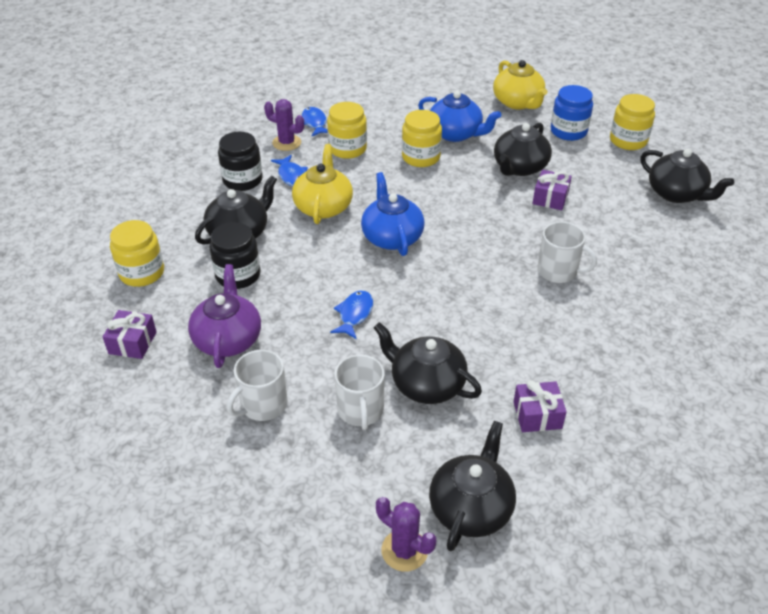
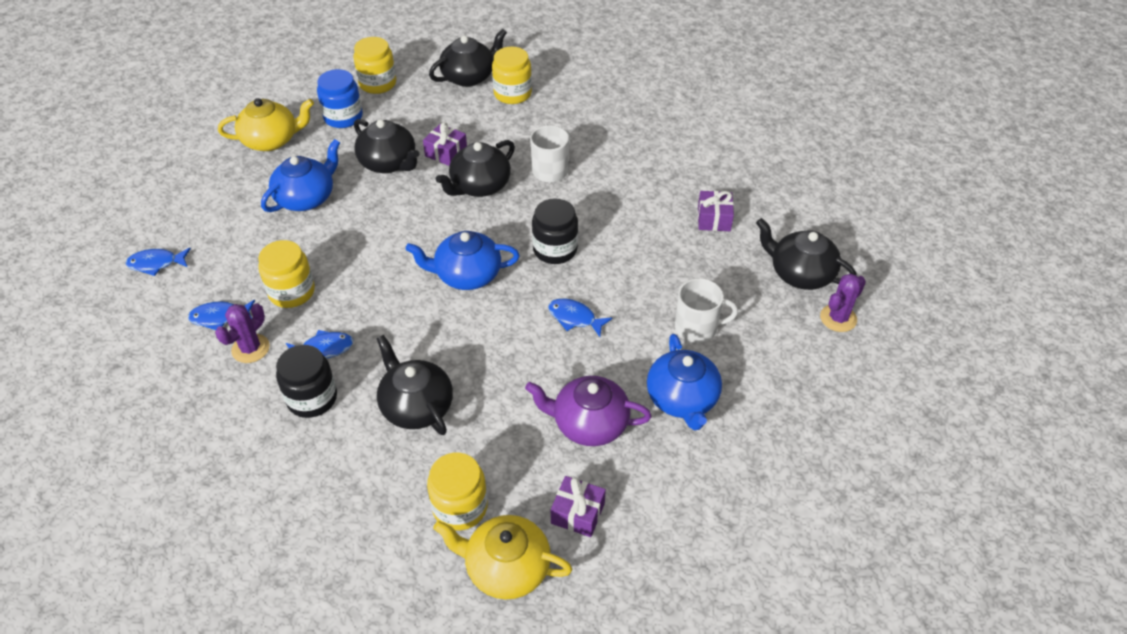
camera: 80 degrees left, 5 degrees up
(238, 275) = (490, 411): black jar -> black jar (555, 249)
(263, 405) = (682, 399): white mug -> blue teapot
(323, 207) = (395, 325): yellow teapot -> yellow teapot (506, 568)
(360, 85) = (156, 263): none -> blue fish
(421, 157) = (337, 232): yellow jar -> yellow jar (512, 94)
(426, 384) = (672, 279): black teapot -> black teapot (479, 186)

